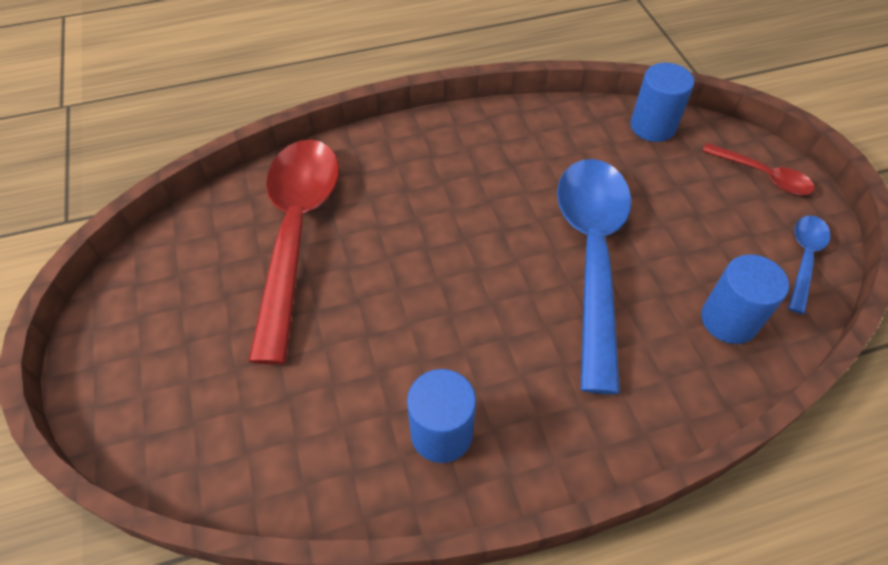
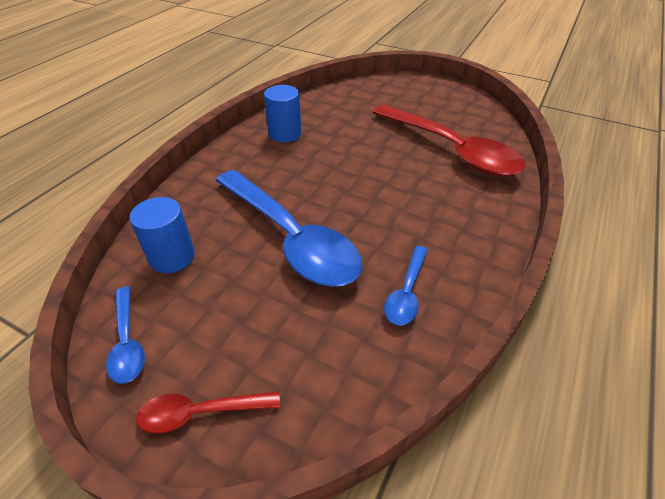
camera: 135 degrees right, 10 degrees down
(545, 147) = (406, 292): none -> blue spoon
(652, 126) = (348, 390): blue cylinder -> none

